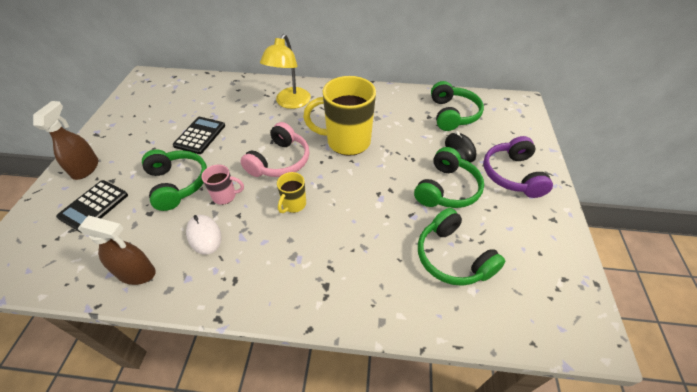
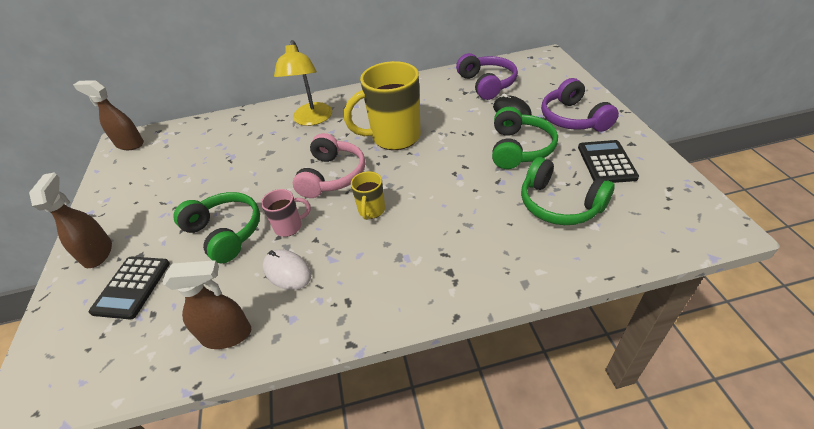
camera: 15 degrees left, 5 degrees down
(149, 81) = (129, 144): none -> brown spray bottle
(200, 135) = (225, 179): black calculator -> black calculator (606, 162)
(452, 114) = (487, 84): green headphones -> purple headphones

